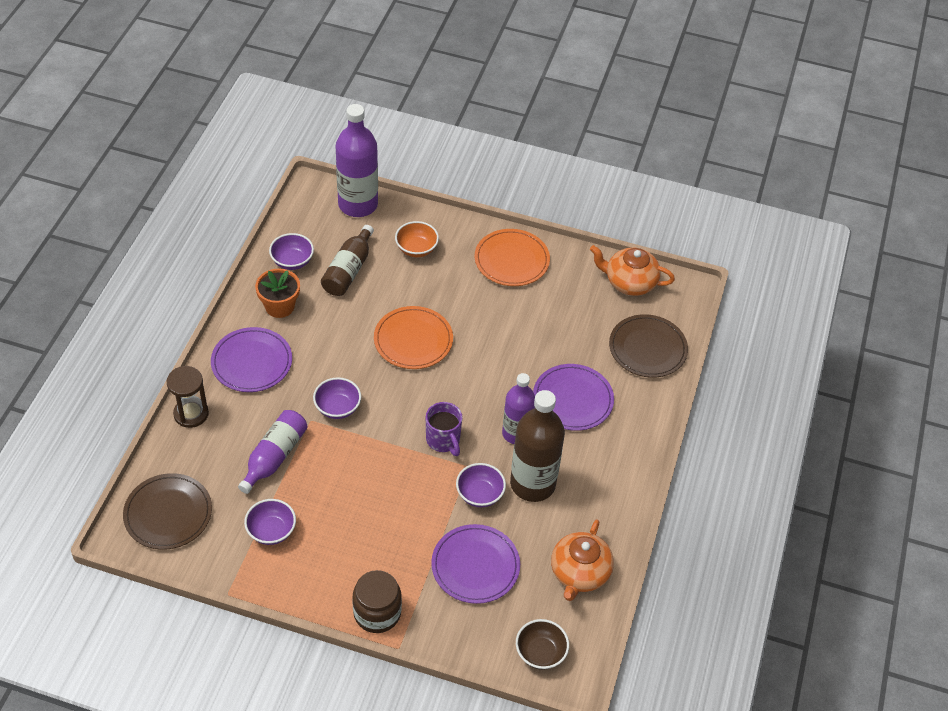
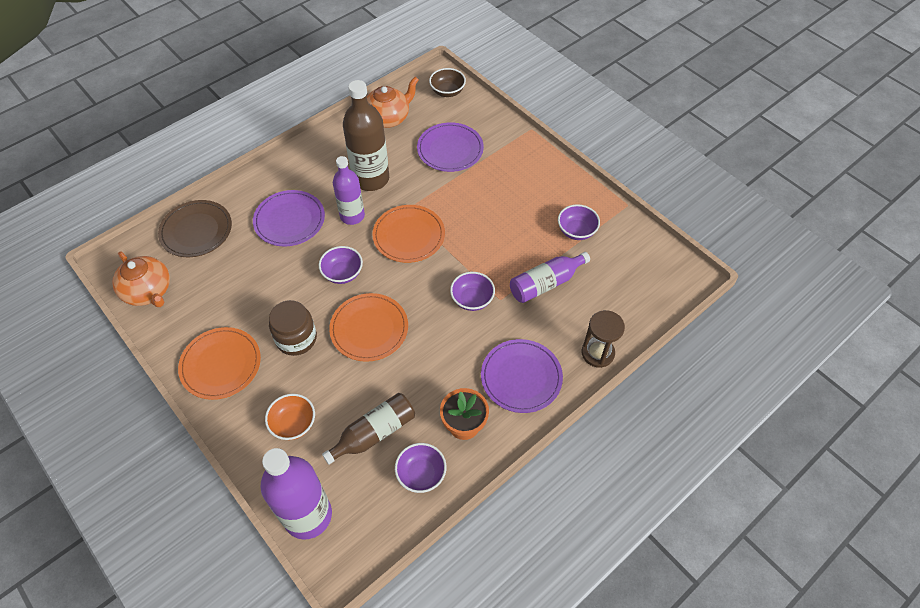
camera: 145 degrees left, 5 degrees up
(168, 513) = (649, 278): brown plate -> none
(377, 613) = (532, 152): brown jar -> brown jar (296, 338)
(443, 440) = (409, 235): purple mug -> orange plate
(480, 494) = (412, 188): purple bowl -> purple bowl (343, 273)

